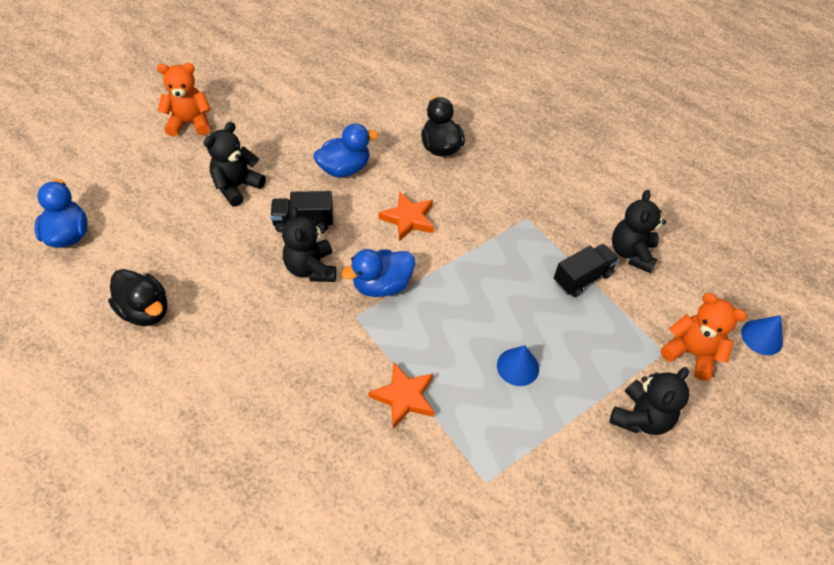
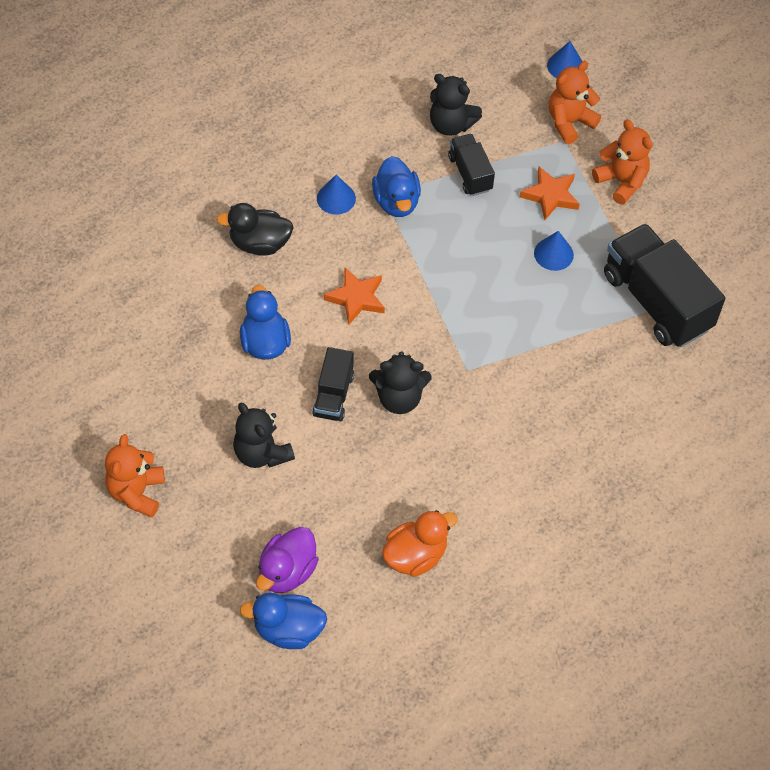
camera: 75 degrees left, 5 degrees up
(124, 224) = (287, 571): none -> purple duck
(145, 310) = (415, 555): black duck -> orange duck
(382, 285) = (436, 340): blue duck -> blue duck (396, 202)
(404, 397) = (564, 348): orange star -> orange star (550, 195)
(495, 481) = (656, 301): none -> black truck
(508, 186) = (336, 198): none -> blue cone
(640, 417) = (621, 181): black teddy bear -> orange teddy bear

